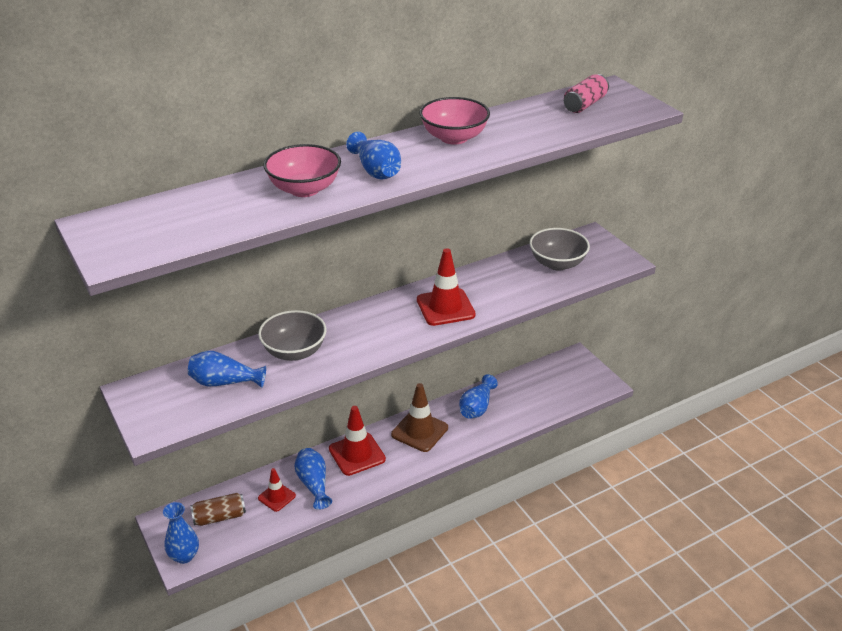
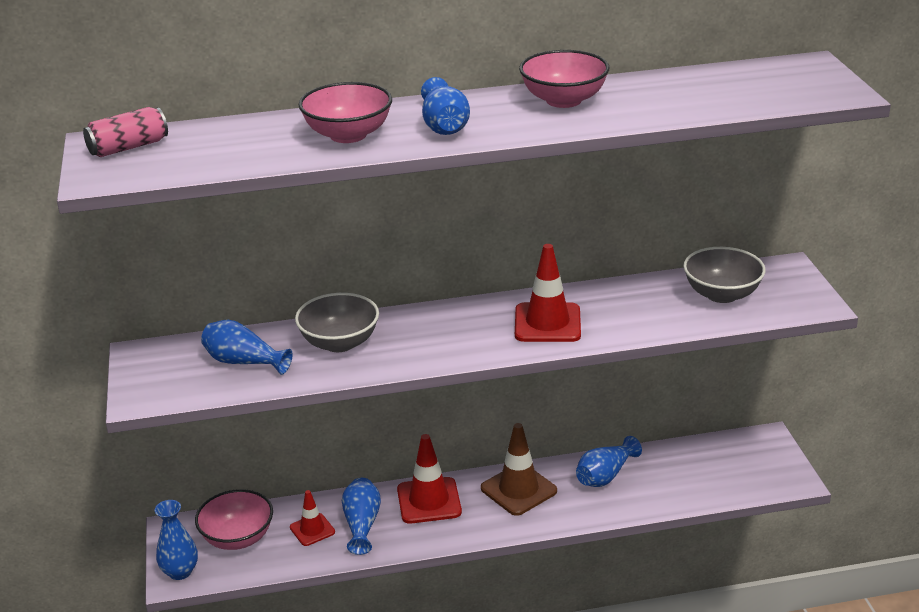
camera: 20 degrees right, 5 degrees down
(219, 517) = (237, 538): brown can -> pink bowl
(584, 104) = (760, 80): pink can -> pink can (128, 147)

